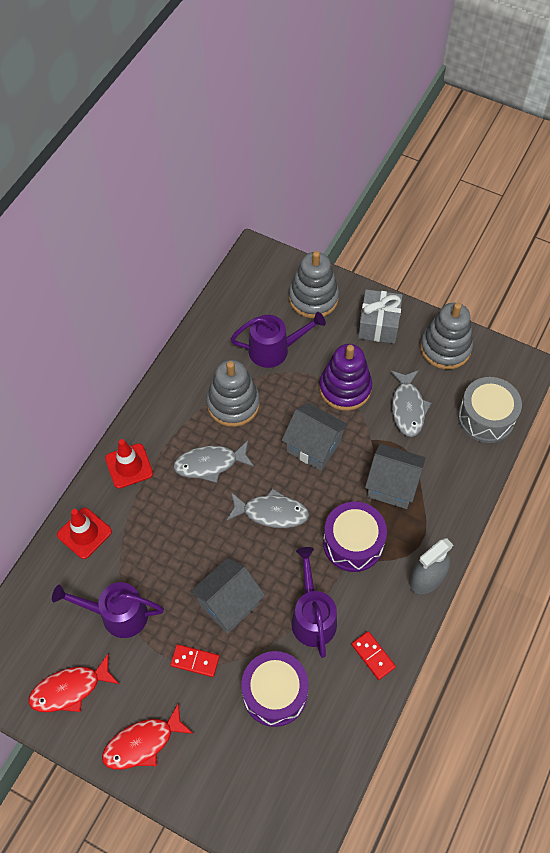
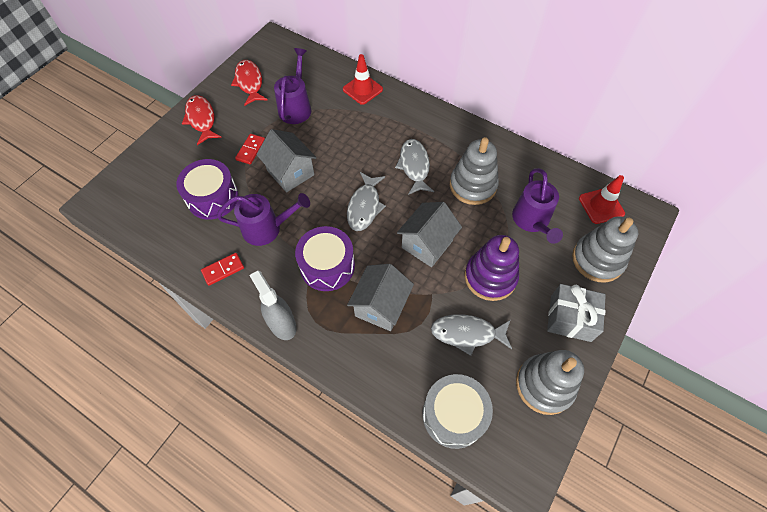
camera: 95 degrees right, 0 degrees up
(129, 466) = (416, 115): red traffic cone -> red traffic cone (601, 206)

